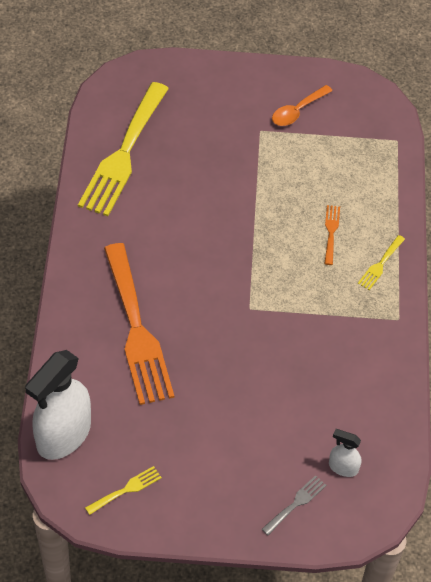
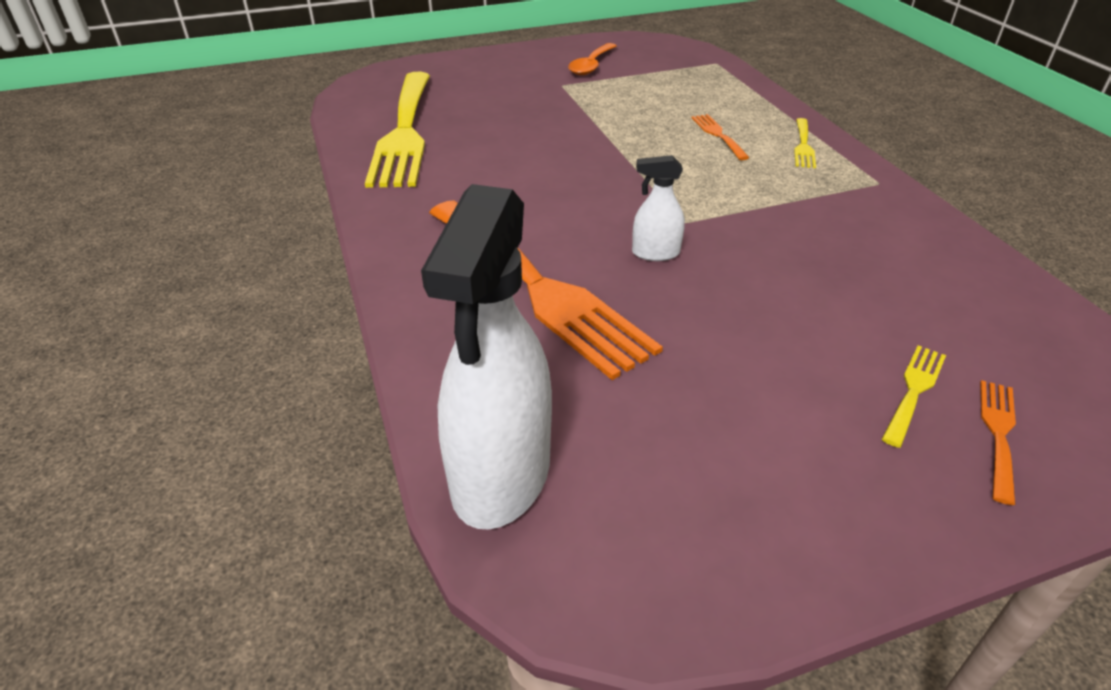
camera: 20 degrees left, 15 degrees down
(126, 489) = (689, 527): yellow fork -> yellow fork (914, 390)
(296, 503) = (998, 433): grey fork -> orange fork
(343, 467) = (1005, 356): white spray bottle -> white spray bottle (655, 253)

